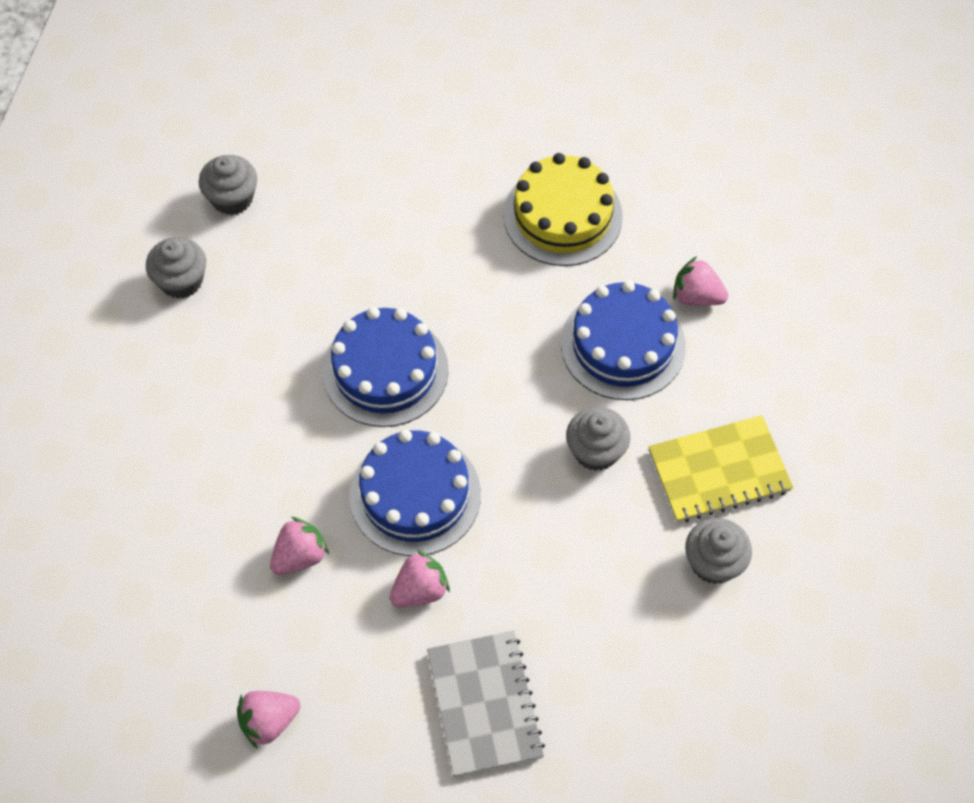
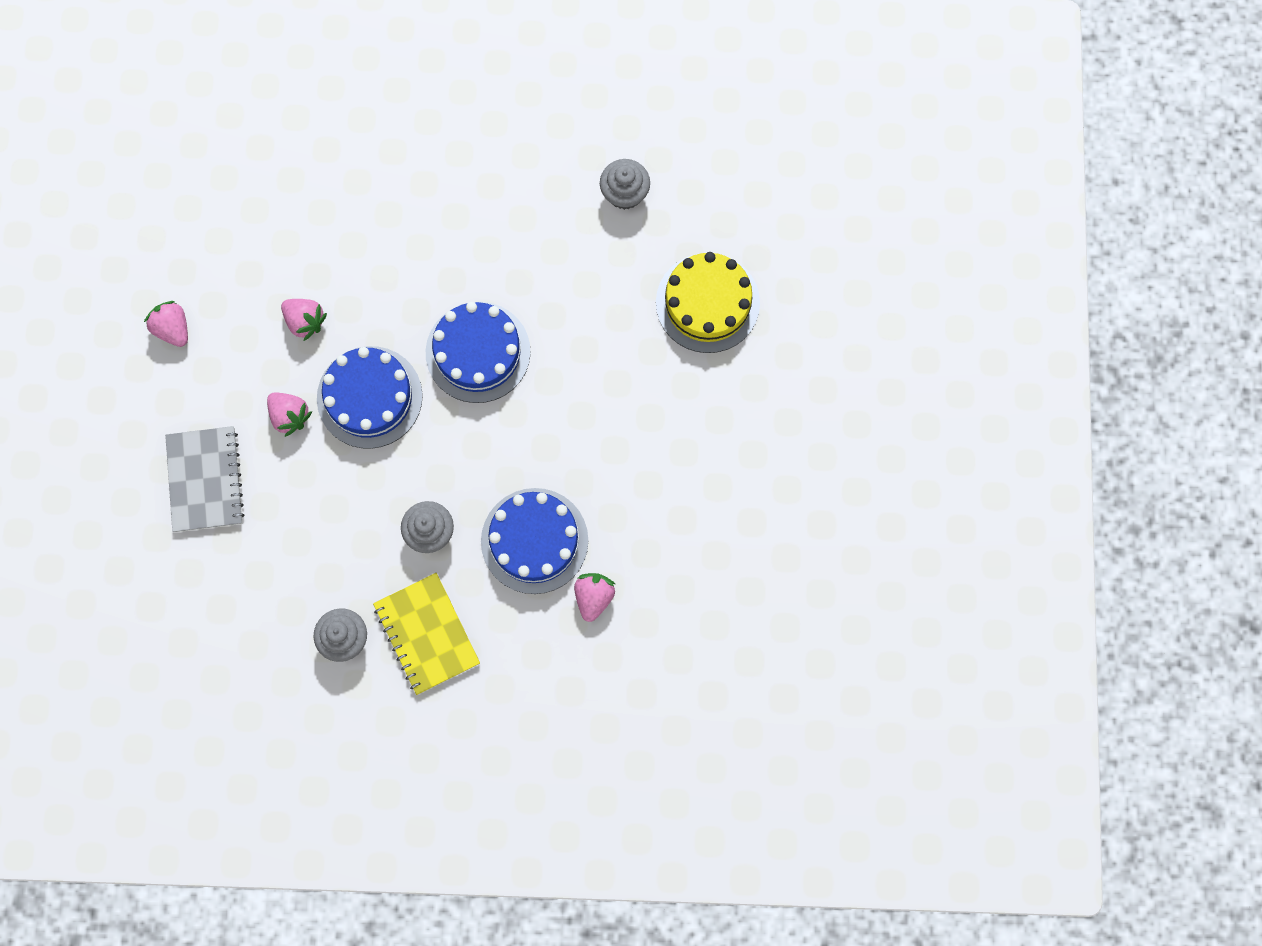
camera: 80 degrees right, 15 degrees up
(181, 281) = (535, 173): grey cupcake -> none
(484, 704) = (205, 480): grey notebook -> grey notebook turned 75 degrees counterclockwise
(562, 215) = (658, 471): yellow cake -> yellow cake (707, 303)

